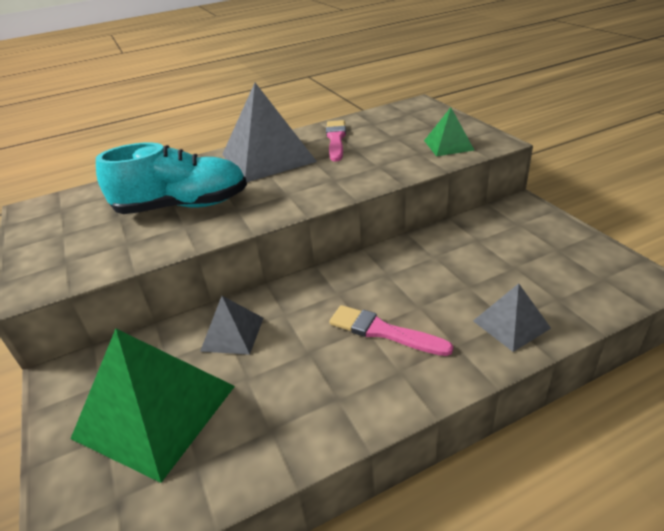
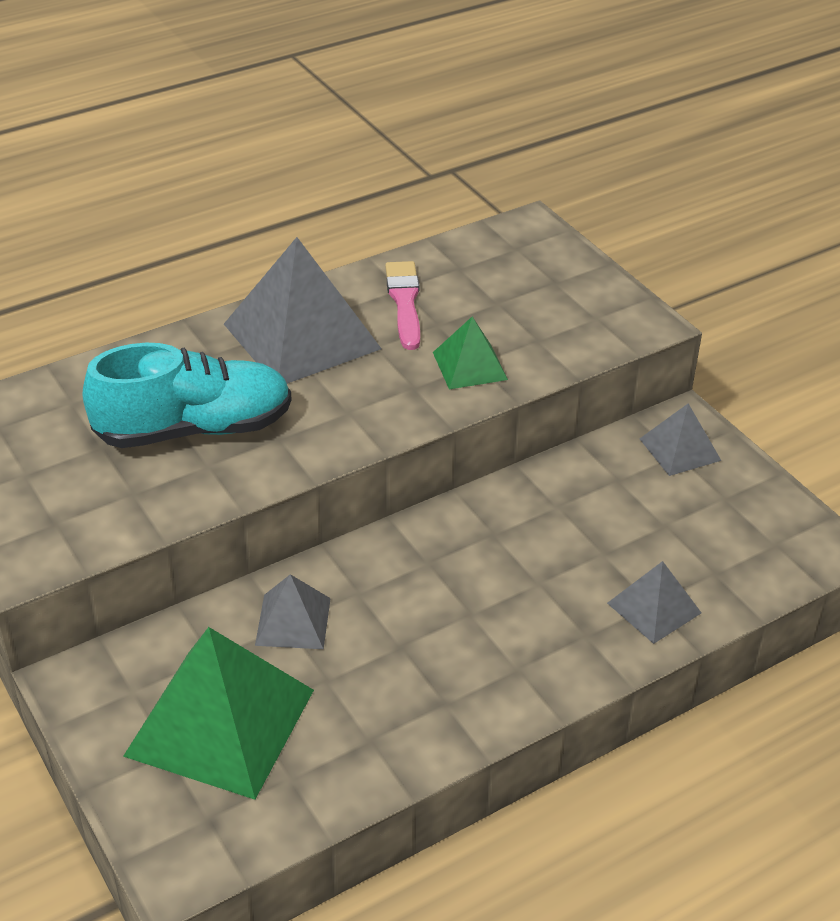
camera: 10 degrees left, 5 degrees up
(383, 331) = (494, 618): pink brush -> none
(448, 145) = (579, 326): green pyramid -> green pyramid (469, 365)
(521, 221) = (680, 449): none -> grey pyramid

